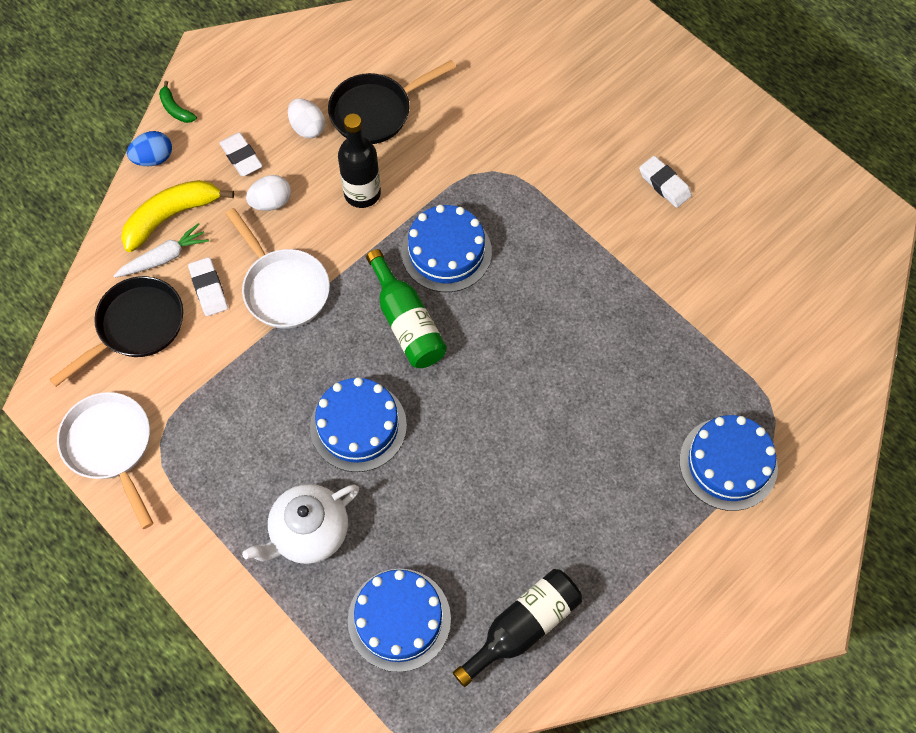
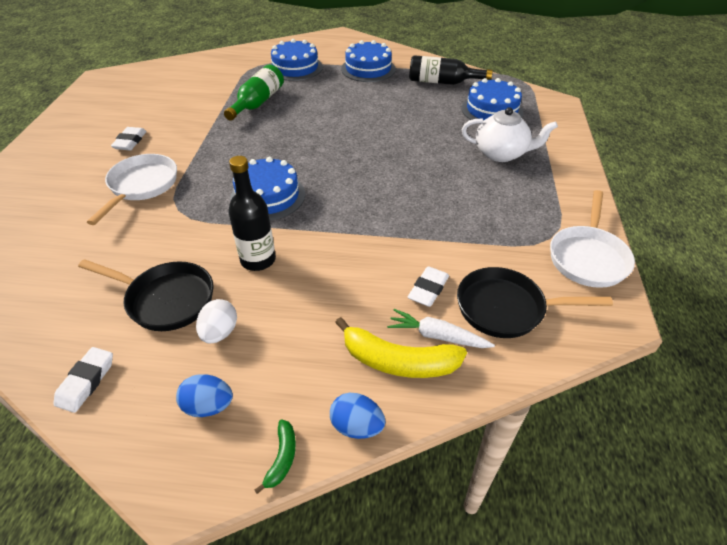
camera: 130 degrees left, 20 degrees down
(241, 157) = (291, 357): white eraser -> white eraser (86, 382)
(251, 91) = (208, 406): none -> blue egg
(271, 202) = (317, 305): white egg -> none
(283, 288) = (380, 251): white pan -> white pan (141, 186)
(358, 426) = (424, 169): blue cake -> blue cake (368, 69)
(406, 322) = (338, 186): green bottle -> green bottle (258, 103)

